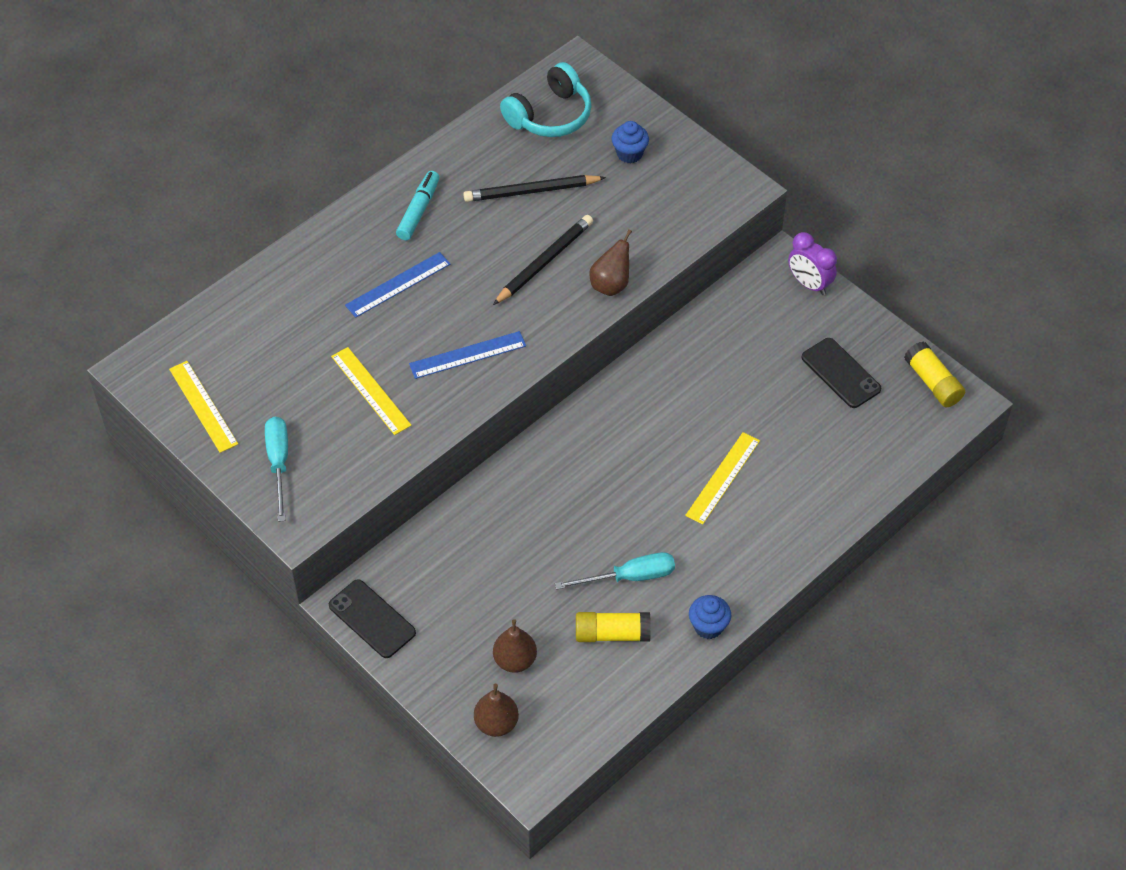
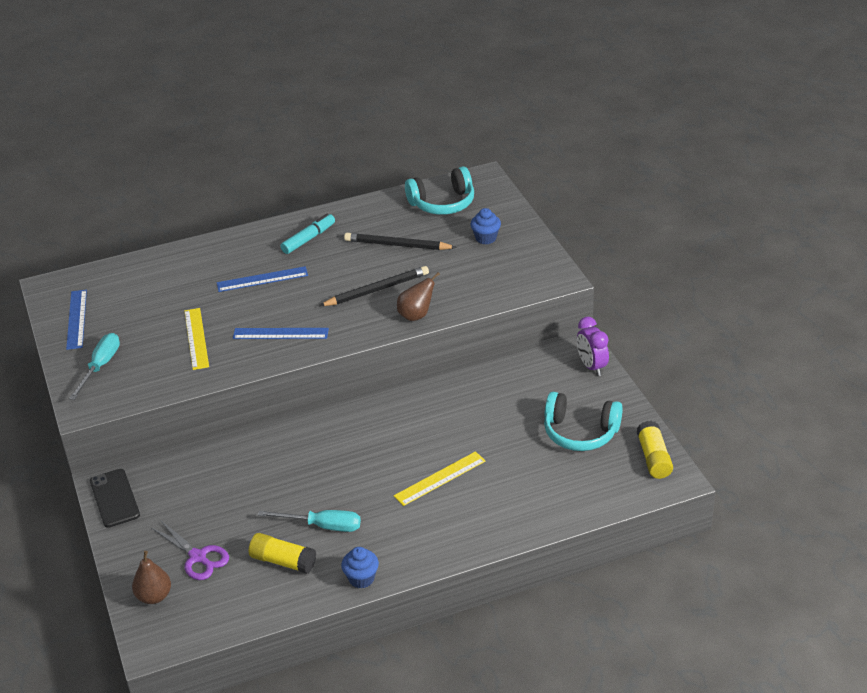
camera: 25 degrees right, 15 degrees down
(203, 406) = (76, 319): yellow ruler -> blue ruler
(515, 660) = (198, 557): brown pear -> purple scissors
(840, 373) = (580, 432): black phone -> turquoise headphones

